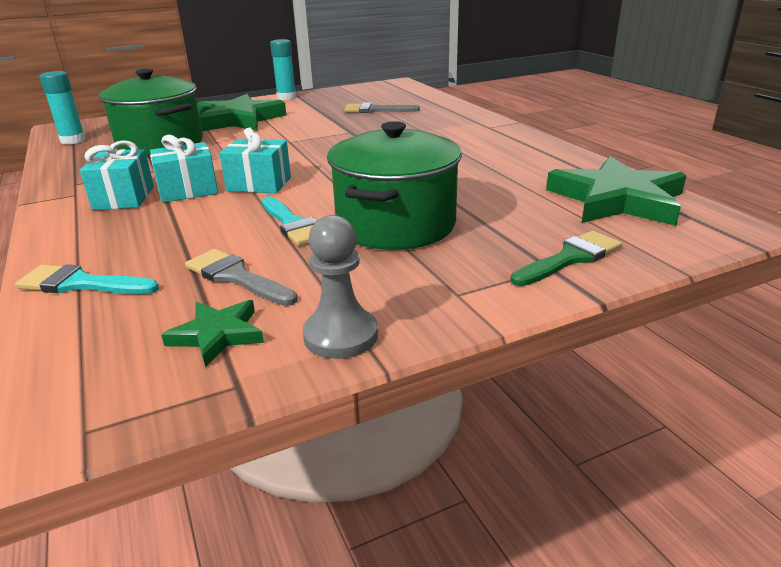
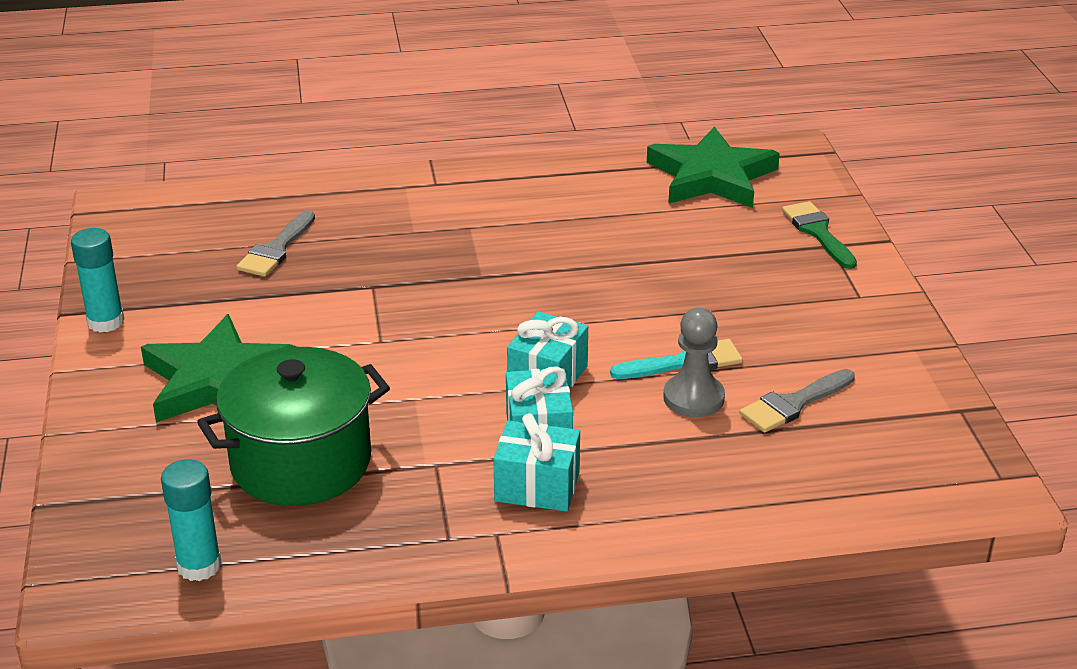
camera: 75 degrees left, 5 degrees up
(81, 284) = (775, 500): turquoise brush -> none
(217, 335) = (891, 417): green star -> none
(340, 335) = (907, 358): grey pawn -> grey pawn (693, 398)
(396, 225) = (714, 302): green pot -> none

